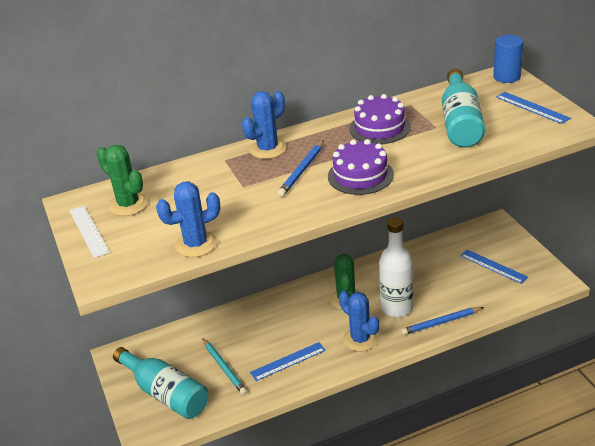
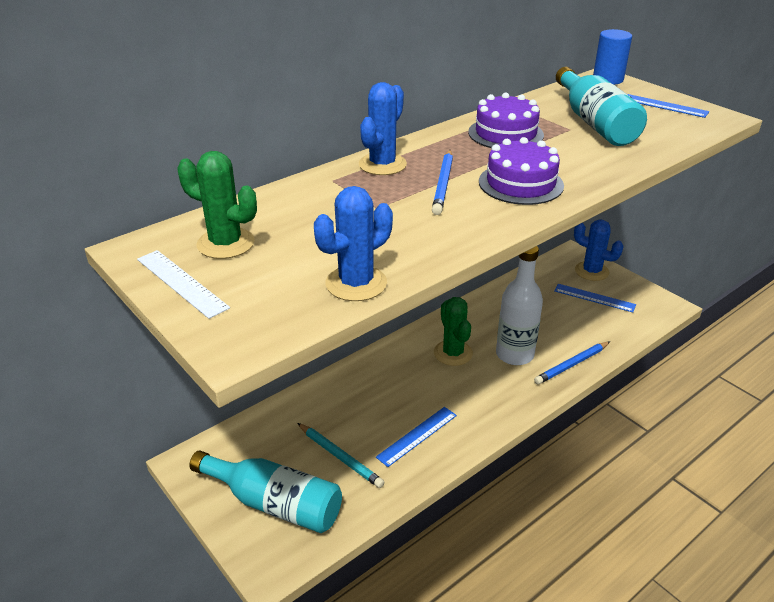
camera: 20 degrees left, 0 degrees up
(360, 339) = (491, 396): blue cactus -> blue cactus (591, 271)

